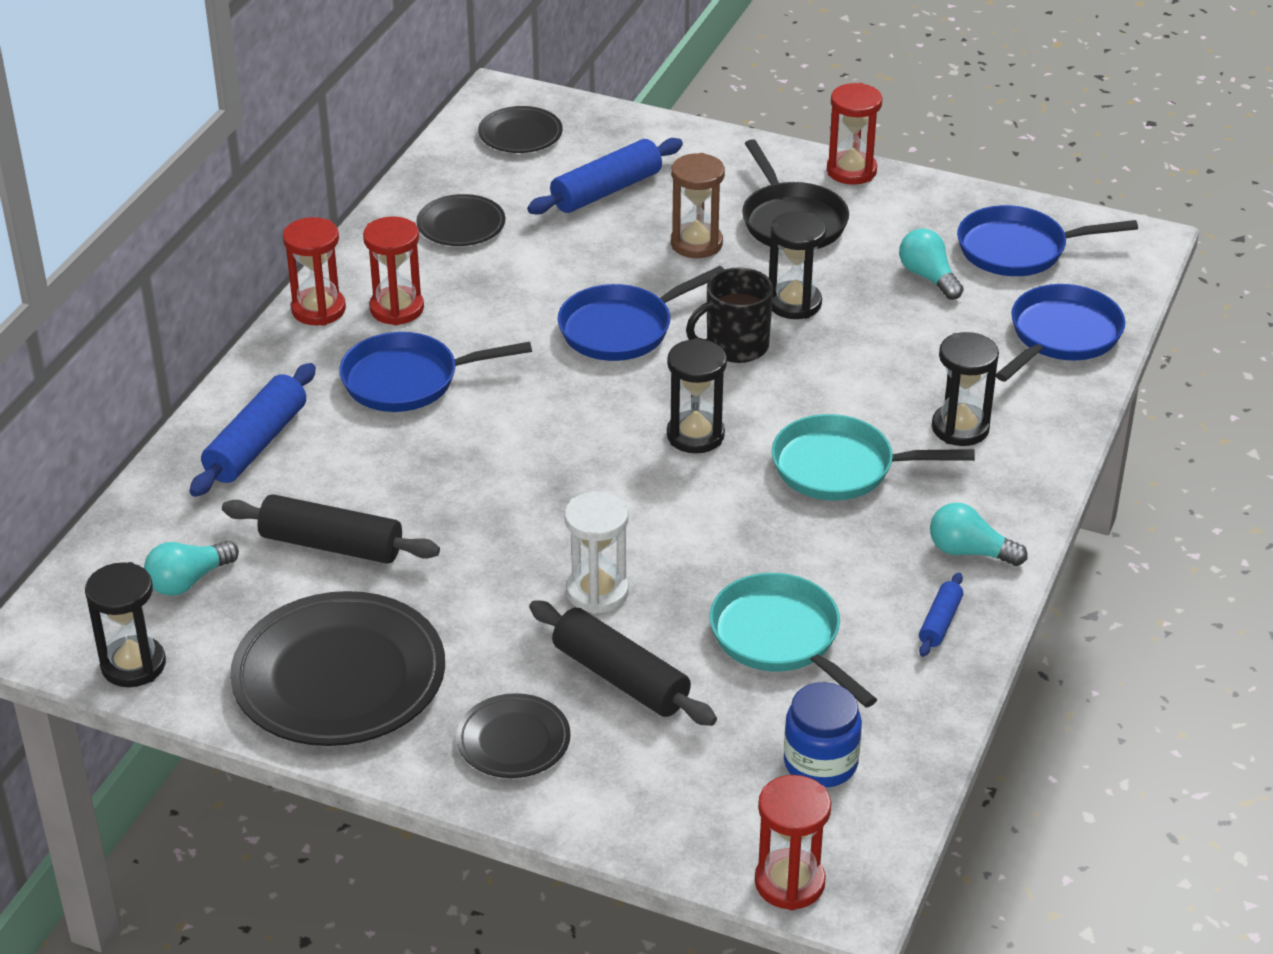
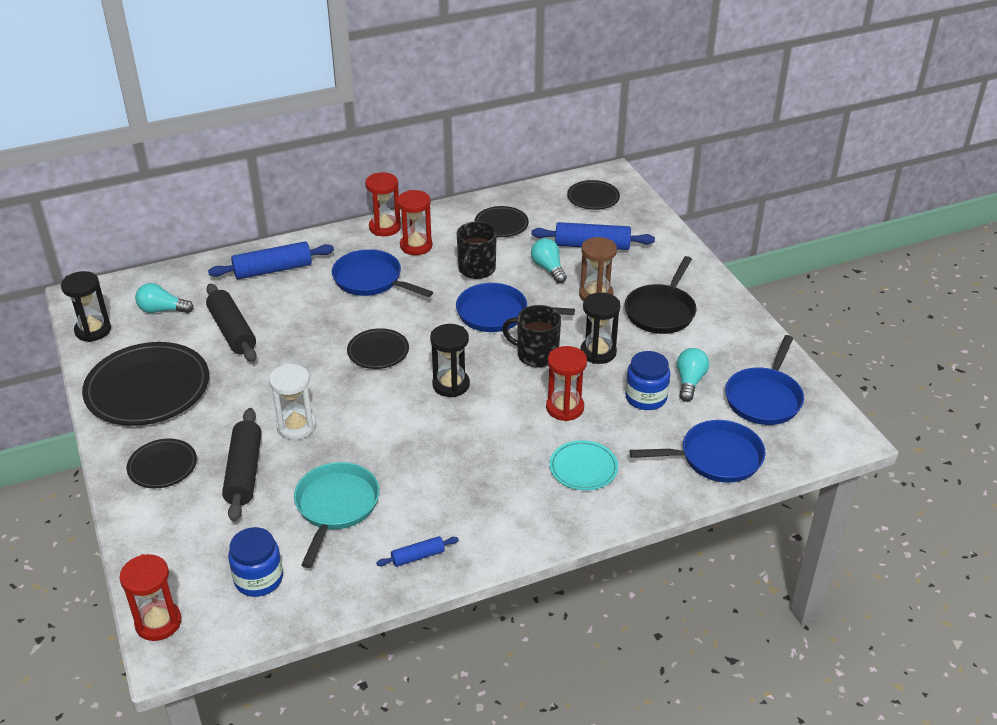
camera: 45 degrees right, 0 degrees up
(517, 294) = (476, 270): none -> black mug
(554, 453) = (378, 351): none -> black plate
(841, 467) = (493, 446): turquoise pan -> none
(851, 171) = (733, 304): red hourglass -> red hourglass (565, 408)
(912, 320) = (646, 397): none -> blue jar
(960, 428) = (583, 468): black hourglass -> turquoise plate
(970, 552) = (488, 533): turquoise light bulb -> turquoise light bulb (548, 268)
(1019, 249) = (764, 398): blue pan -> blue pan turned 105 degrees counterclockwise

